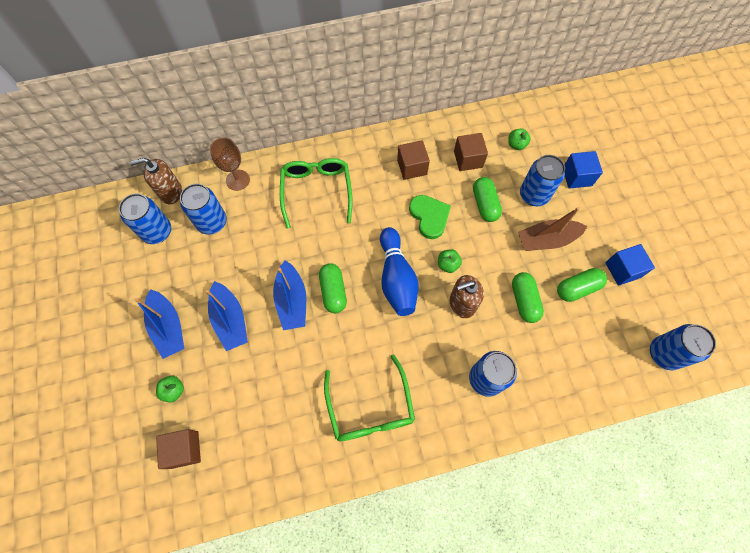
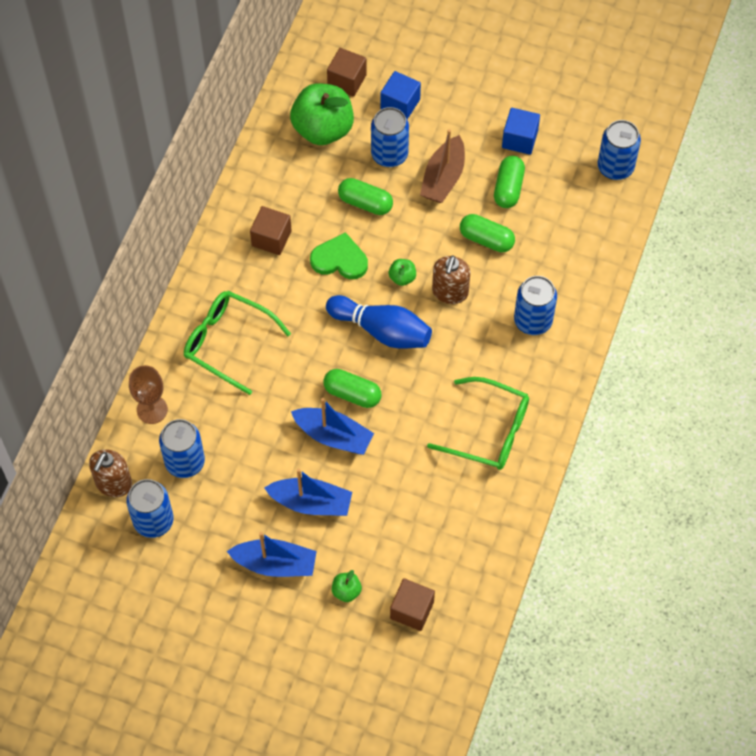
camera: 55 degrees left, 5 degrees down
(468, 159) = (304, 182): brown cube -> brown cube (347, 80)
(516, 145) = (323, 129): green apple -> green apple, size x2.36

